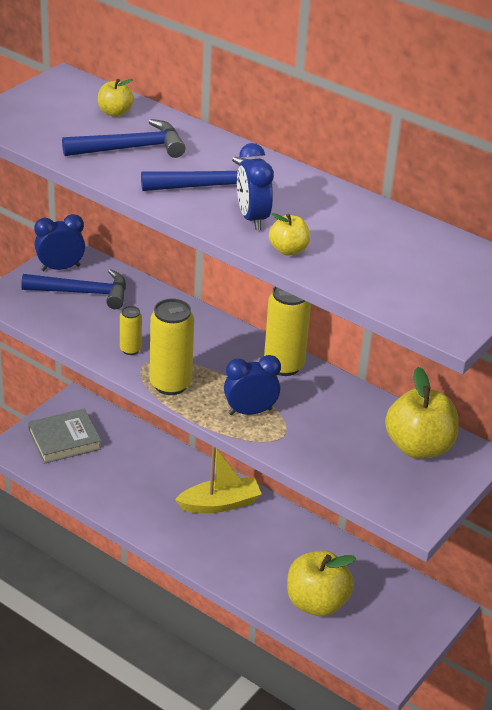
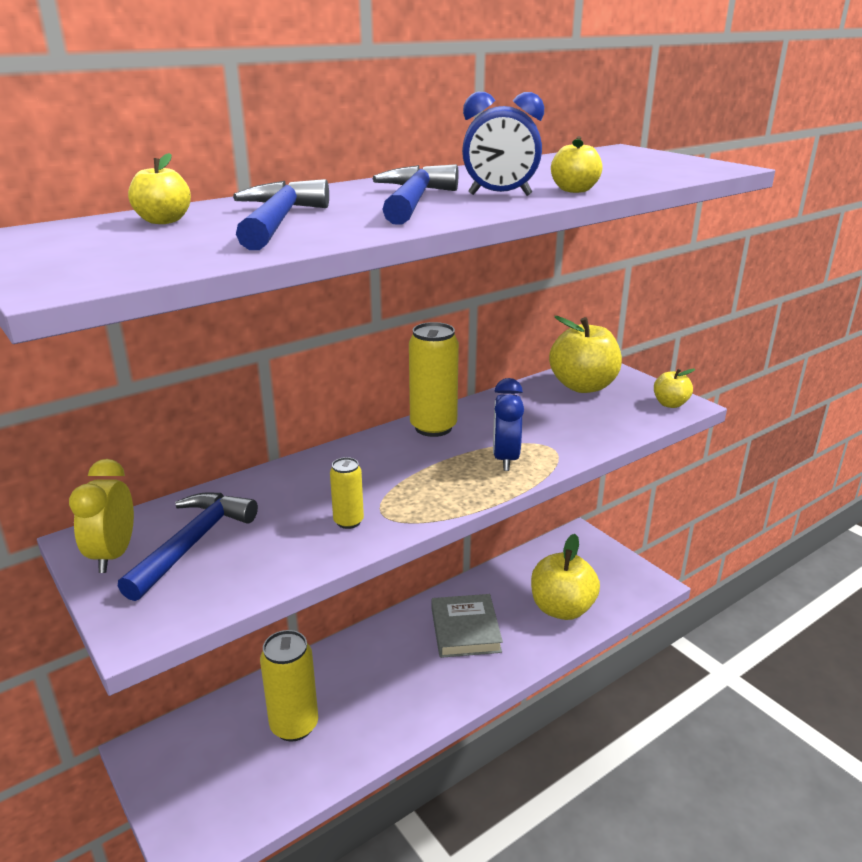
camera: 70 degrees left, 10 degrees down
(60, 268) = (113, 555): blue clock -> yellow clock
(64, 440) = (211, 778): grey book -> grey book (465, 630)
(170, 384) = (435, 502): yellow can -> yellow can (294, 725)
(220, 504) = (399, 648): yellow boat -> none
(411, 509) = (670, 404): none -> yellow apple

